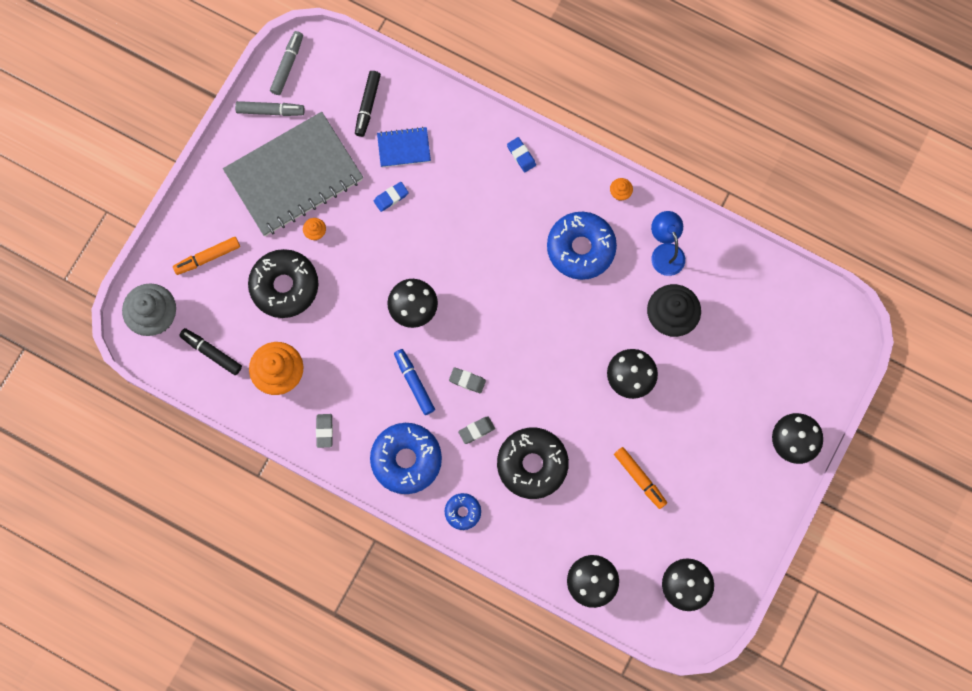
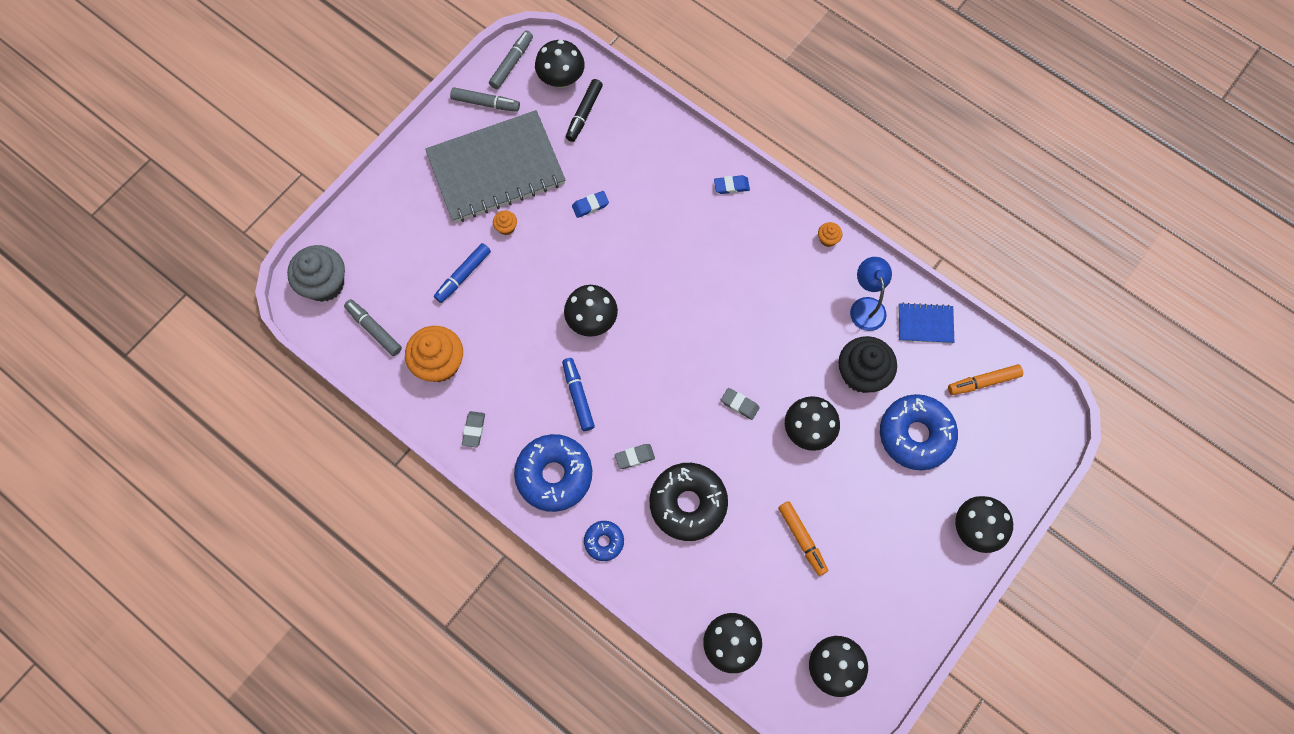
camera: 10 degrees right, 5 degrees down
(207, 257) = (391, 234): orange marker -> orange marker (983, 382)
(211, 353) = (374, 330): black marker -> grey marker
(284, 286) = (463, 275): black donut -> blue marker
(339, 74) = (561, 79): none -> black mushroom
(404, 147) = (613, 159): blue notebook -> blue notebook (925, 324)
(467, 381) = (634, 403): grey eraser -> grey eraser (739, 404)
(521, 155) = (731, 186): blue eraser -> blue eraser turned 75 degrees counterclockwise
(581, 248) = (777, 288): blue donut -> blue donut (915, 435)

